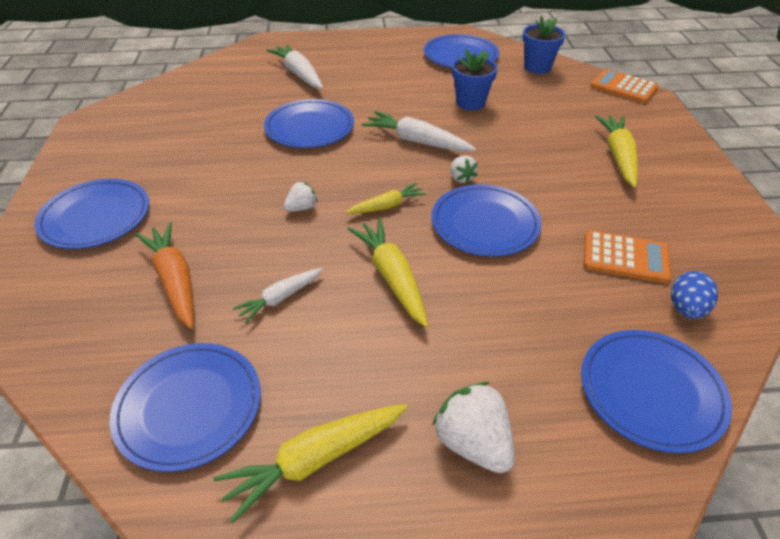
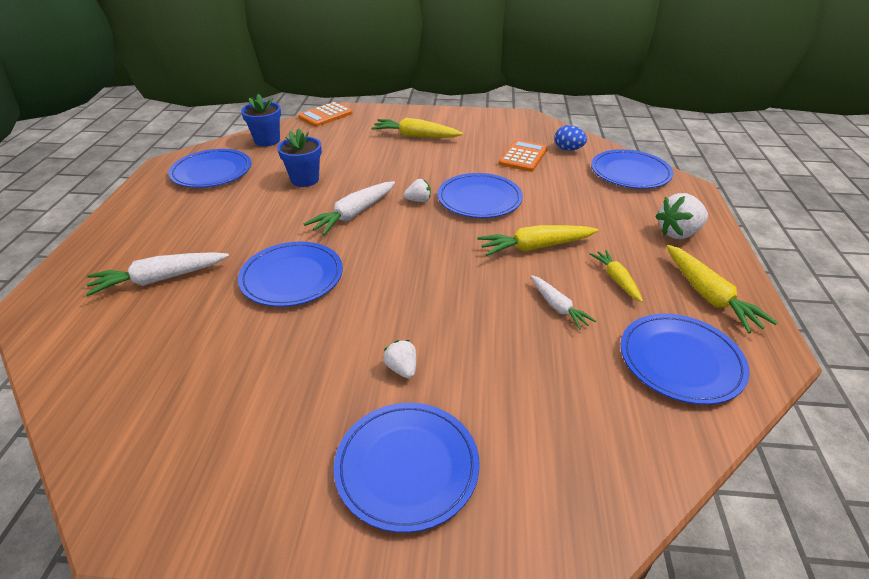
camera: 80 degrees left, 5 degrees down
(174, 280) = (532, 379): orange carrot -> none
(302, 208) = (435, 289): white strawberry -> white strawberry (402, 368)
(386, 206) = (446, 241): yellow carrot -> yellow carrot (616, 279)

